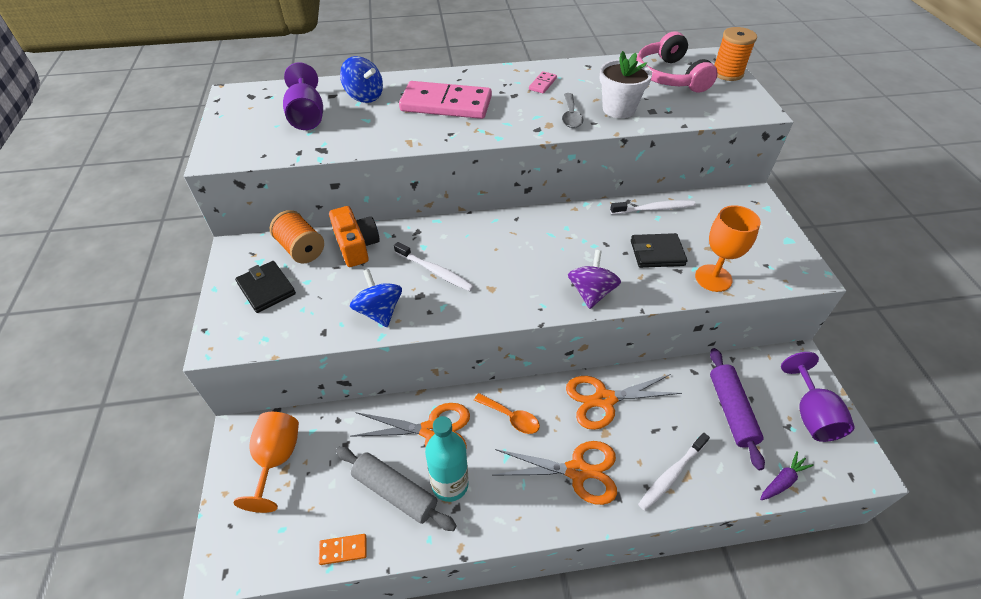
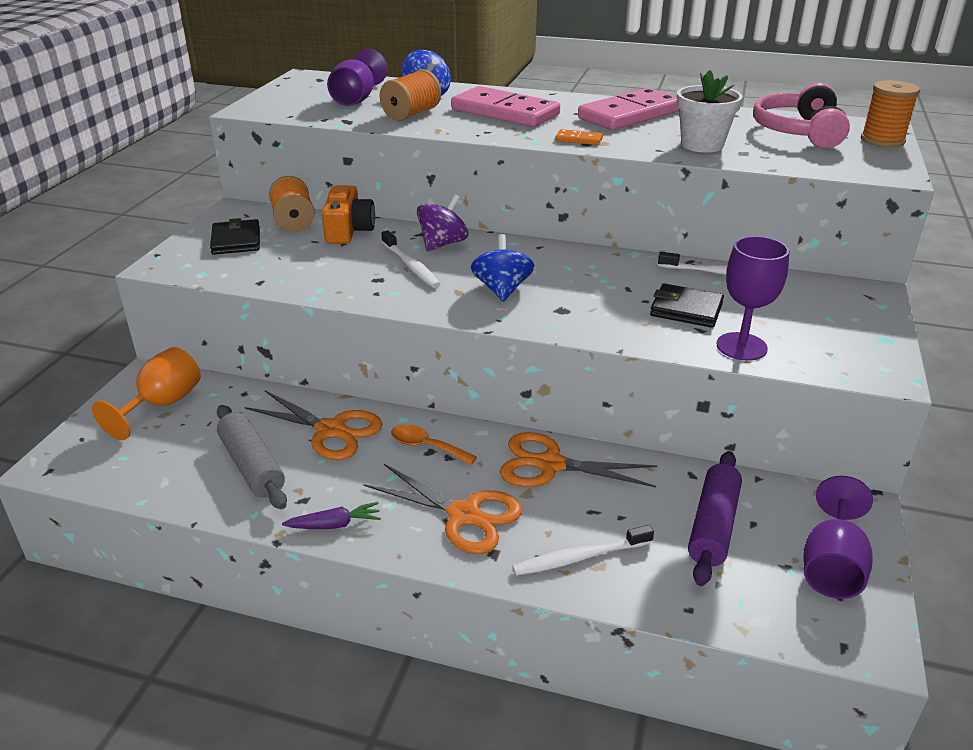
camera: 25 degrees right, 15 degrees down
(343, 550) = (165, 492): orange domino -> orange domino (579, 139)
(371, 126) = (411, 114): none -> orange spool
(379, 311) = (326, 281): blue spinning top -> blue spinning top (502, 290)
(450, 484) = (312, 479): turquoise bottle -> none
(511, 417) = (426, 446): orange spoon -> orange spoon turned 150 degrees clockwise
(542, 84) = (630, 114): pink domino -> pink domino, size x2.45
(571, 116) = (636, 141): grey spoon -> none
(591, 292) = (571, 321): purple spinning top -> purple spinning top (443, 244)
(713, 278) = (741, 346): orange goblet -> purple goblet
(782, 481) = (731, 615): purple carrot -> purple carrot (334, 525)

